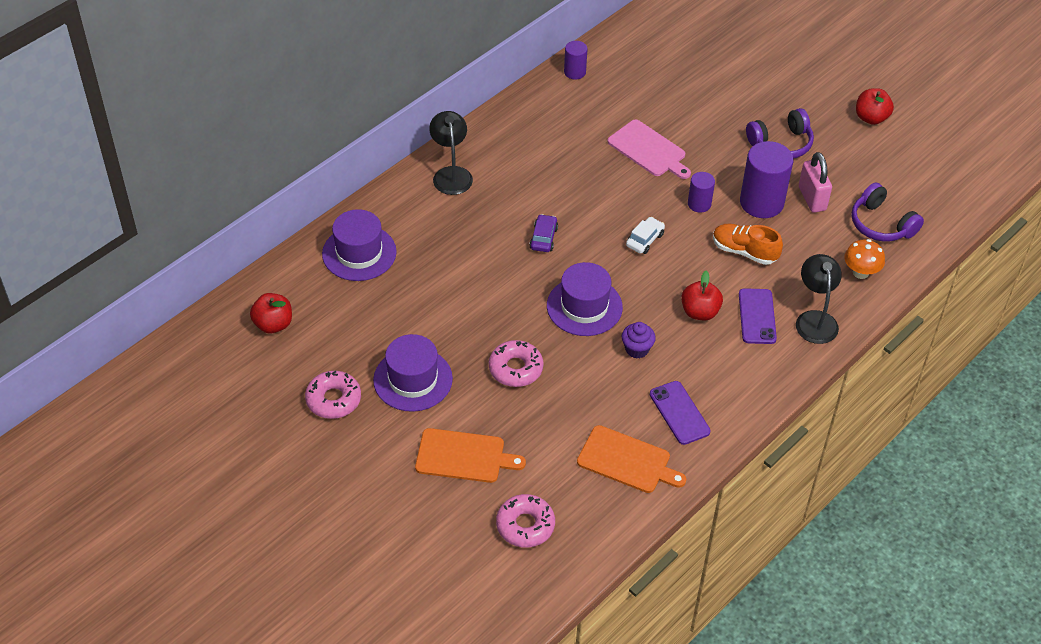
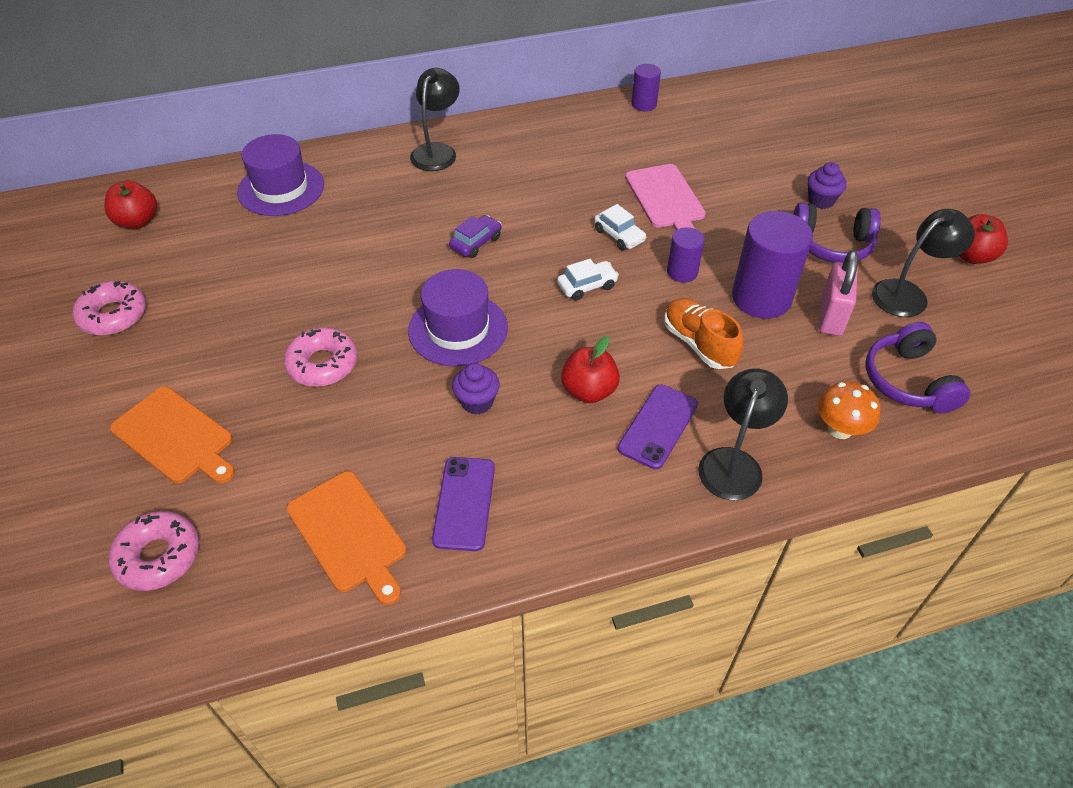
camera: 30 degrees right, 0 degrees up
(413, 379) = (208, 329): purple hat -> none
(638, 192) = (619, 235): none -> white car
(753, 110) = (821, 200): none -> purple cupcake
(848, 162) = (907, 294): none -> black lamp

